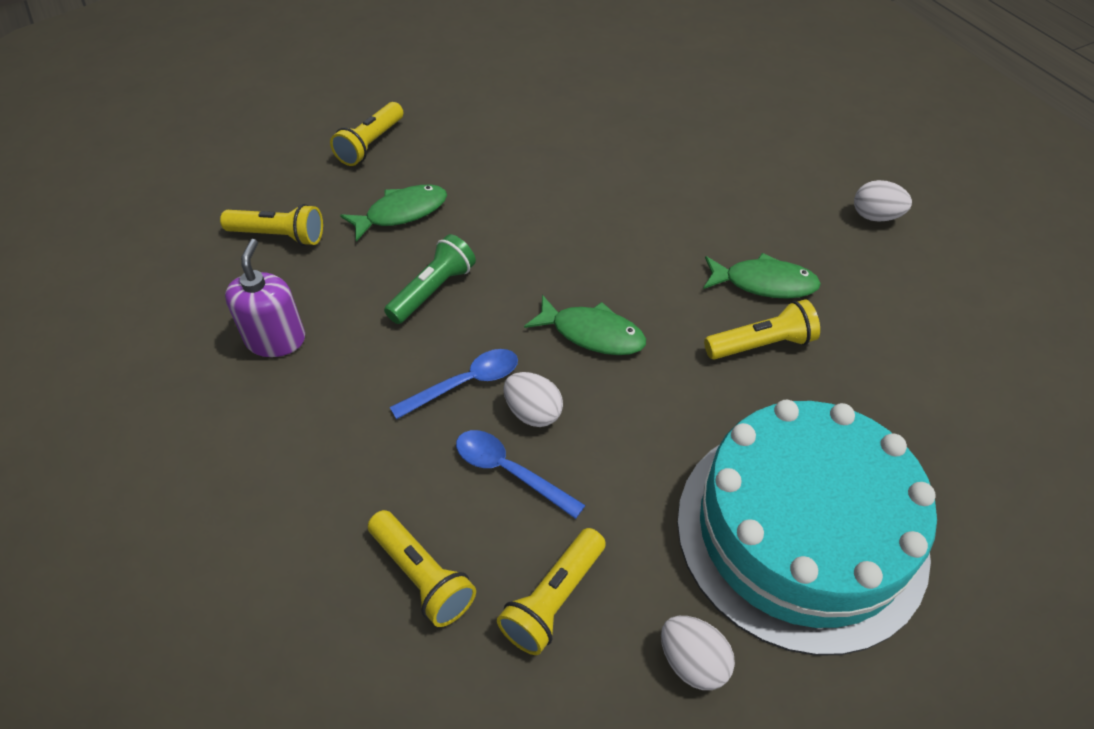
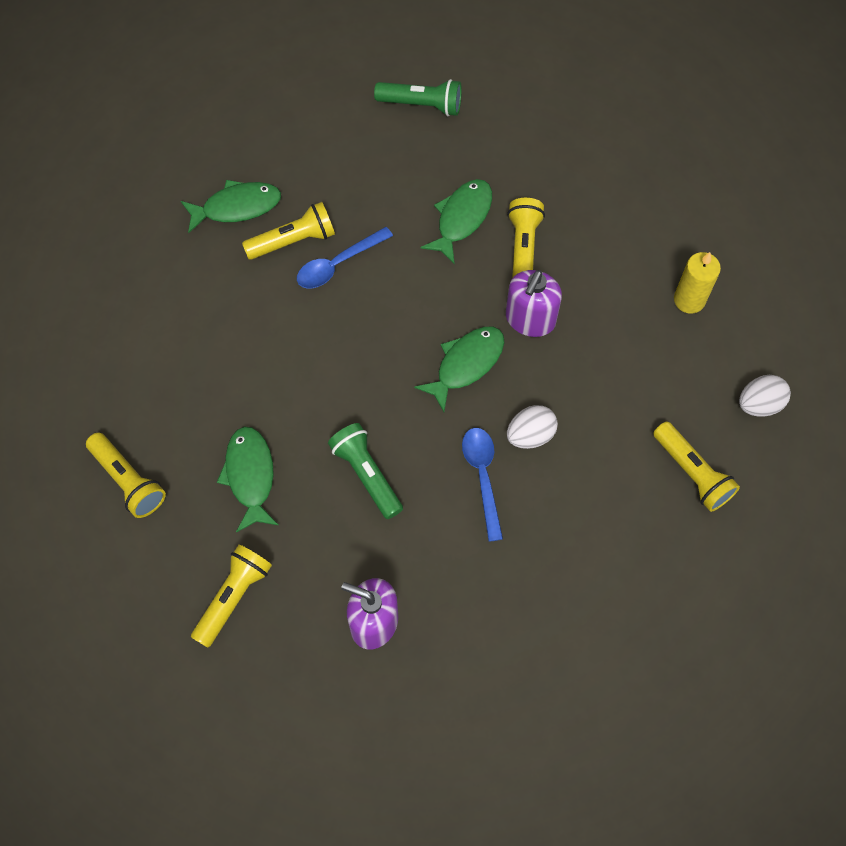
camera: 70 degrees left, 15 degrees up
(422, 576) = (648, 555): yellow flashlight -> yellow flashlight (293, 241)
(509, 471) = (579, 469): blue spoon -> blue spoon (338, 264)
(668, 129) = (237, 207): none -> green fish
(677, 374) = (530, 319): none -> purple soap dispenser
(801, 532) = (689, 300): turquoise cake -> yellow candle
(875, 216) = (422, 105): white egg -> green flashlight

